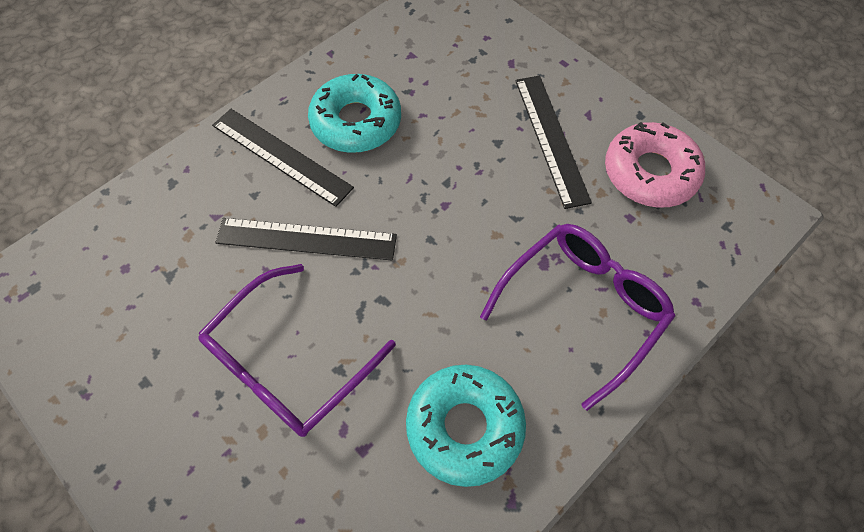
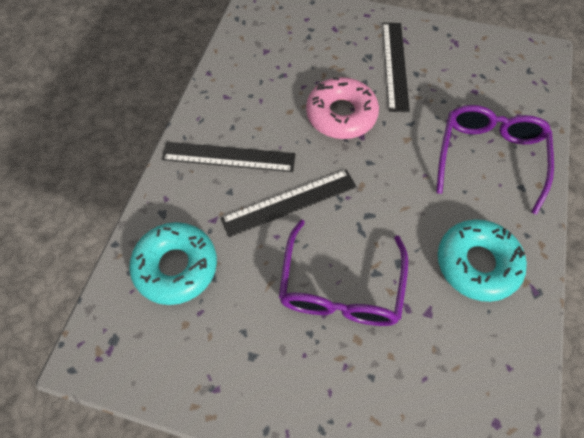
camera: 30 degrees left, 0 degrees up
(356, 122) = (263, 110): turquoise donut -> turquoise donut (176, 266)
(551, 139) = (395, 65): black ruler -> black ruler turned 45 degrees clockwise
(650, 173) = (466, 59): pink donut -> pink donut (341, 115)

